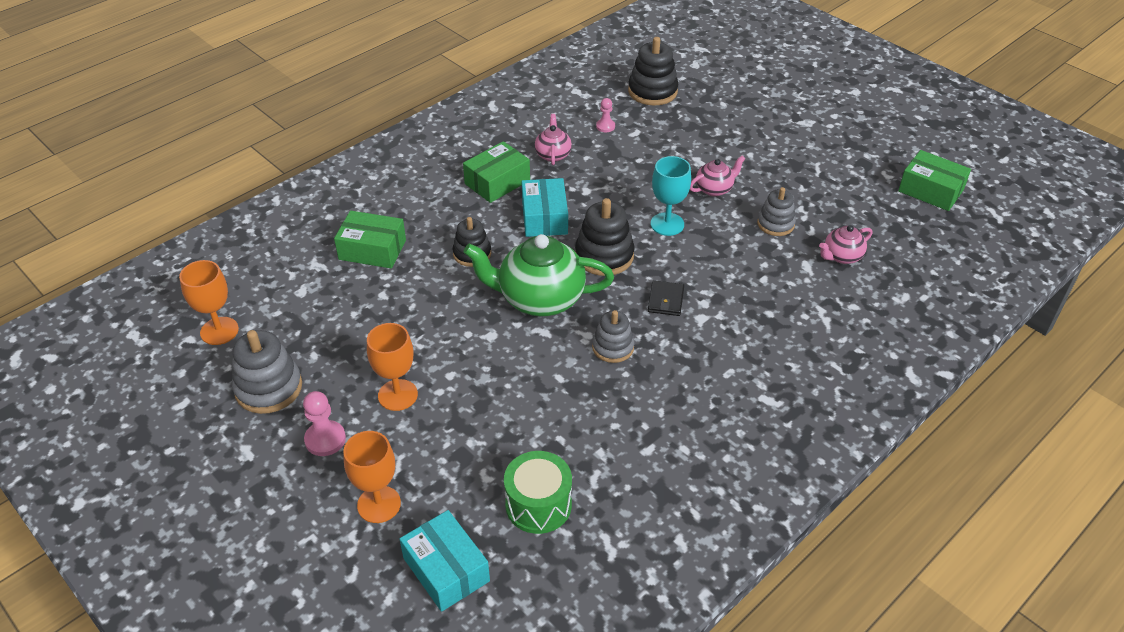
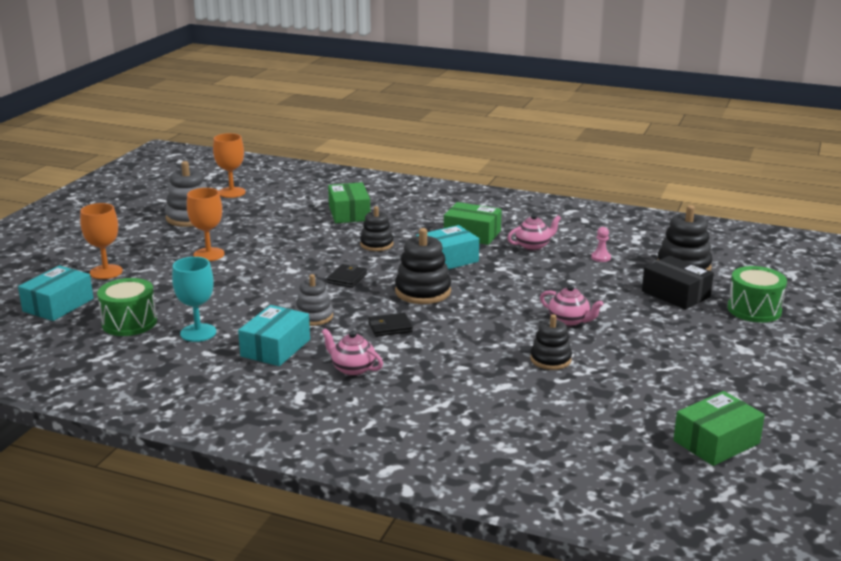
camera: 65 degrees right, 20 degrees down
(325, 439) = (154, 243): pink pawn -> none
(539, 299) = (347, 278): green teapot -> black wallet
(665, 393) = (275, 348): none -> turquoise box
(667, 224) = (493, 309): turquoise goblet -> turquoise goblet (198, 333)
(699, 116) = (675, 294): none -> black box
(748, 91) = (754, 310): none -> green drum
(775, 224) = (550, 359): grey stacking toy -> black stacking toy
(841, 256) = (537, 402): pink teapot -> pink teapot (352, 369)
(930, 190) = (716, 442): green box -> green box turned 45 degrees clockwise

